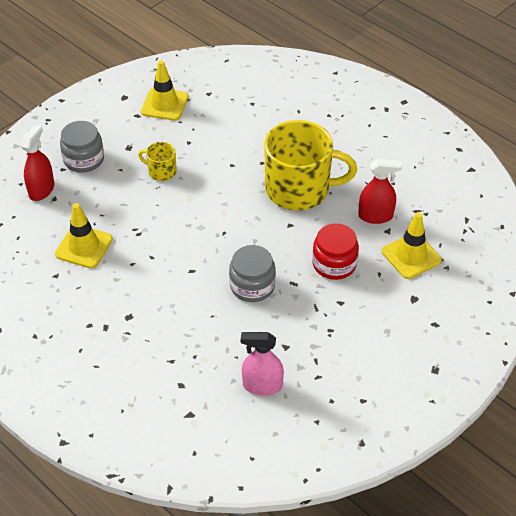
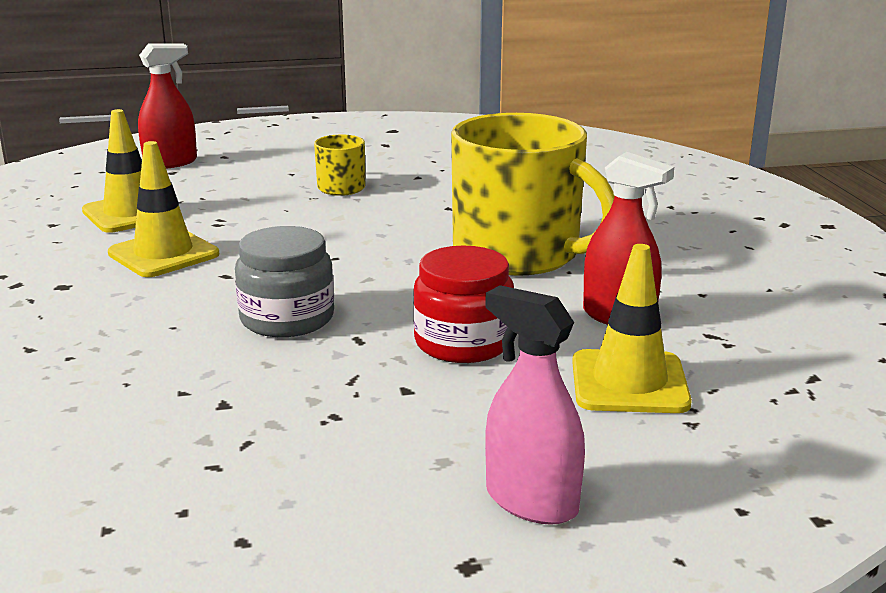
camera: 35 degrees right, 25 degrees down
(84, 159) = (261, 156): grey jar -> none
(164, 104) = (435, 145): yellow traffic cone -> yellow traffic cone (163, 254)
(262, 385) = (102, 434): pink spray bottle -> pink spray bottle (531, 501)

